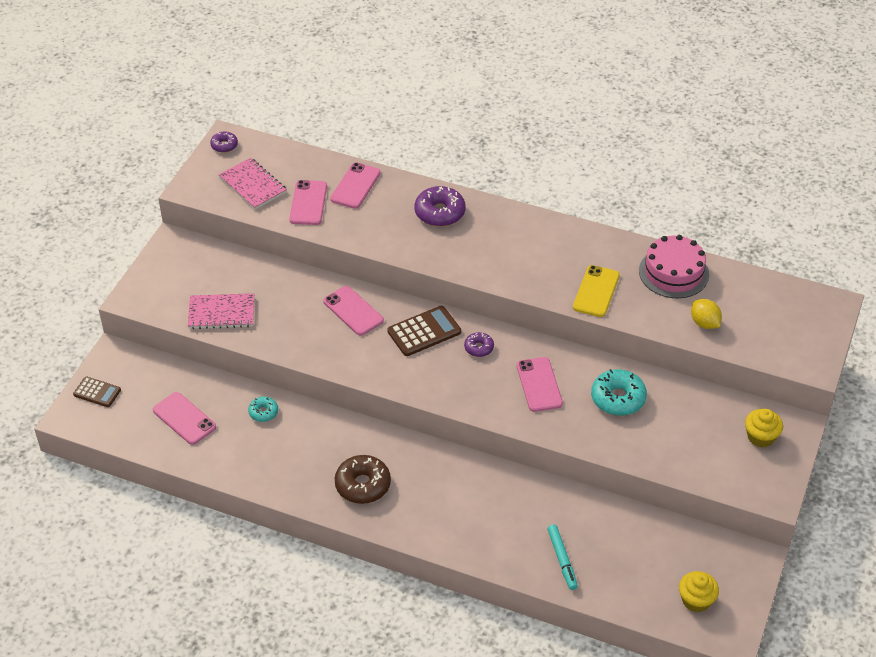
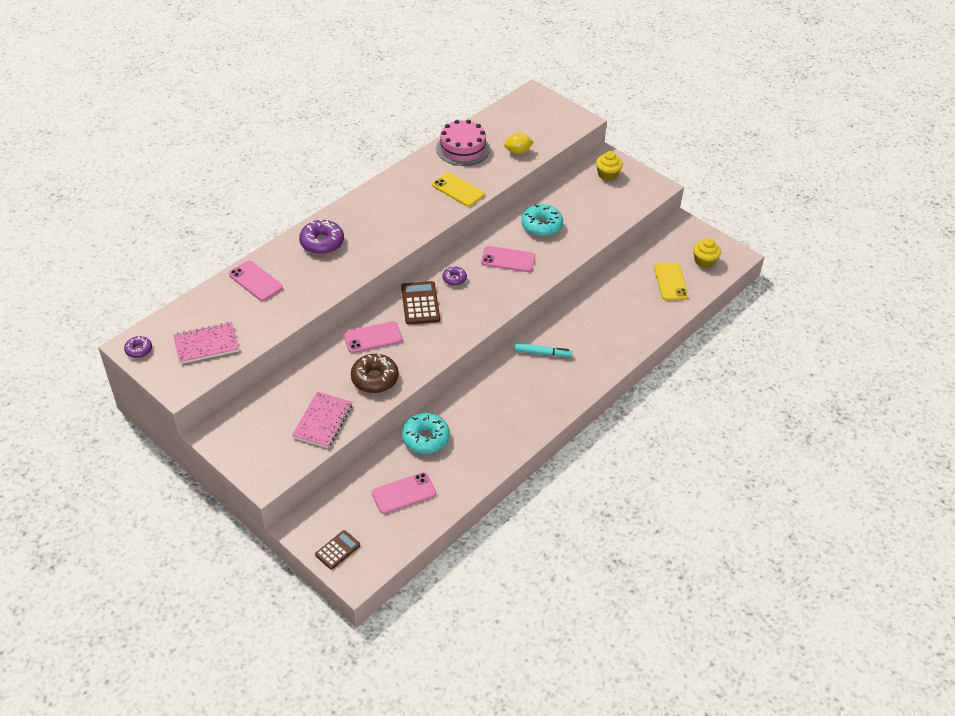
camera: 70 degrees left, 0 degrees up
(263, 412) = (425, 438): turquoise donut -> turquoise donut, size x1.80
(308, 203) = (255, 315): pink phone -> none
(363, 485) = (531, 398): brown donut -> brown donut (374, 379)
(562, 560) = (647, 312): turquoise marker -> turquoise marker (542, 353)
(633, 572) = (670, 282): none -> yellow phone

